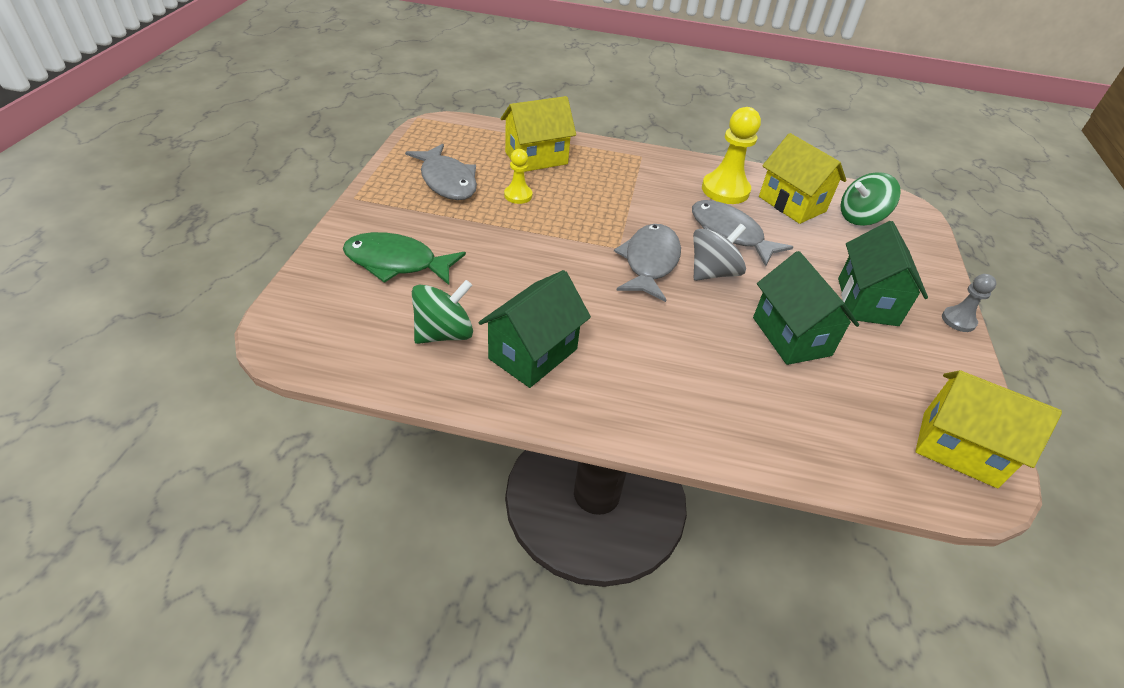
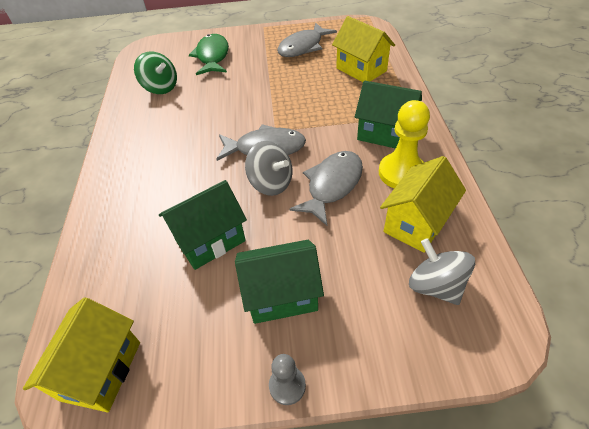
camera: 80 degrees right, 5 degrees up
(518, 195) = (307, 75): yellow pawn -> none
(533, 354) = (153, 120): green house -> green house (384, 133)
(860, 218) = (435, 285): green spinning top -> grey spinning top

